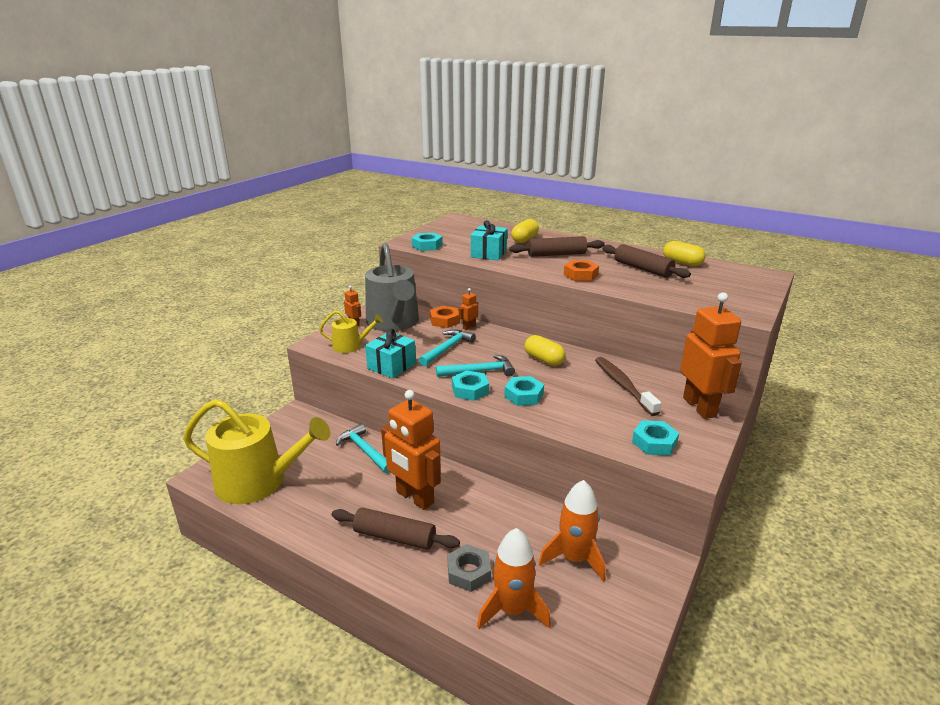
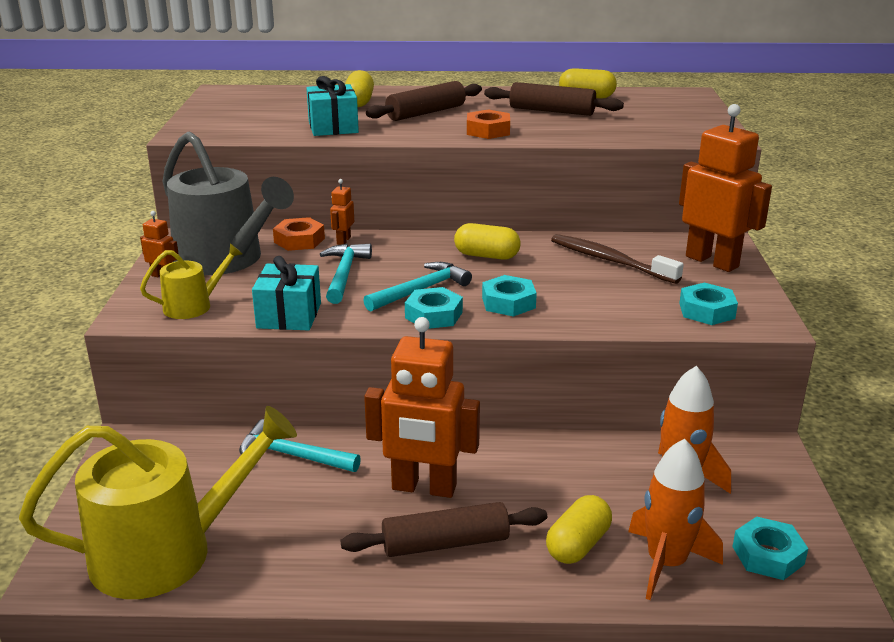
camera: 30 degrees left, 0 degrees up
(427, 246) = (227, 132): turquoise nut -> turquoise nut (768, 555)
(469, 572) = (578, 545): grey nut -> yellow capsule

